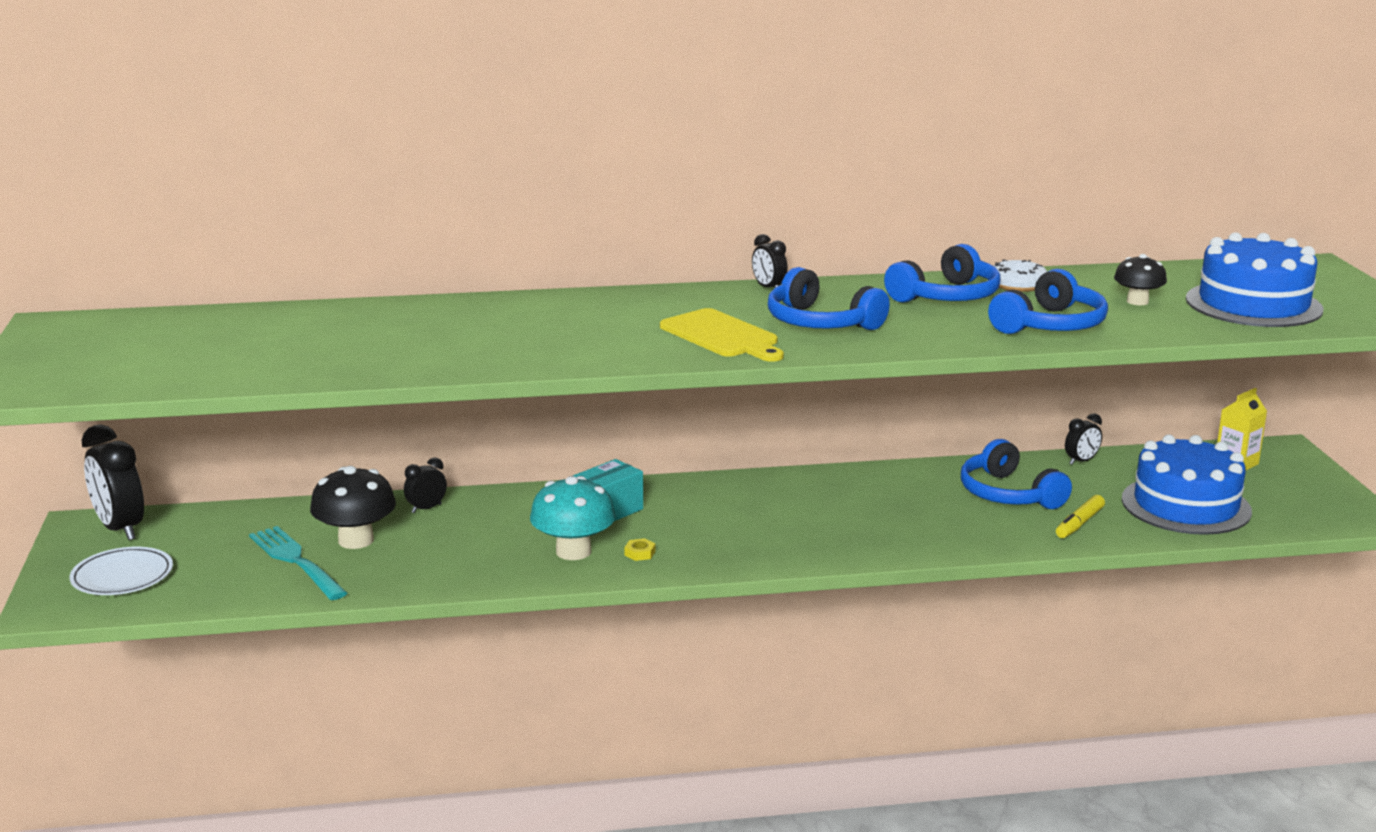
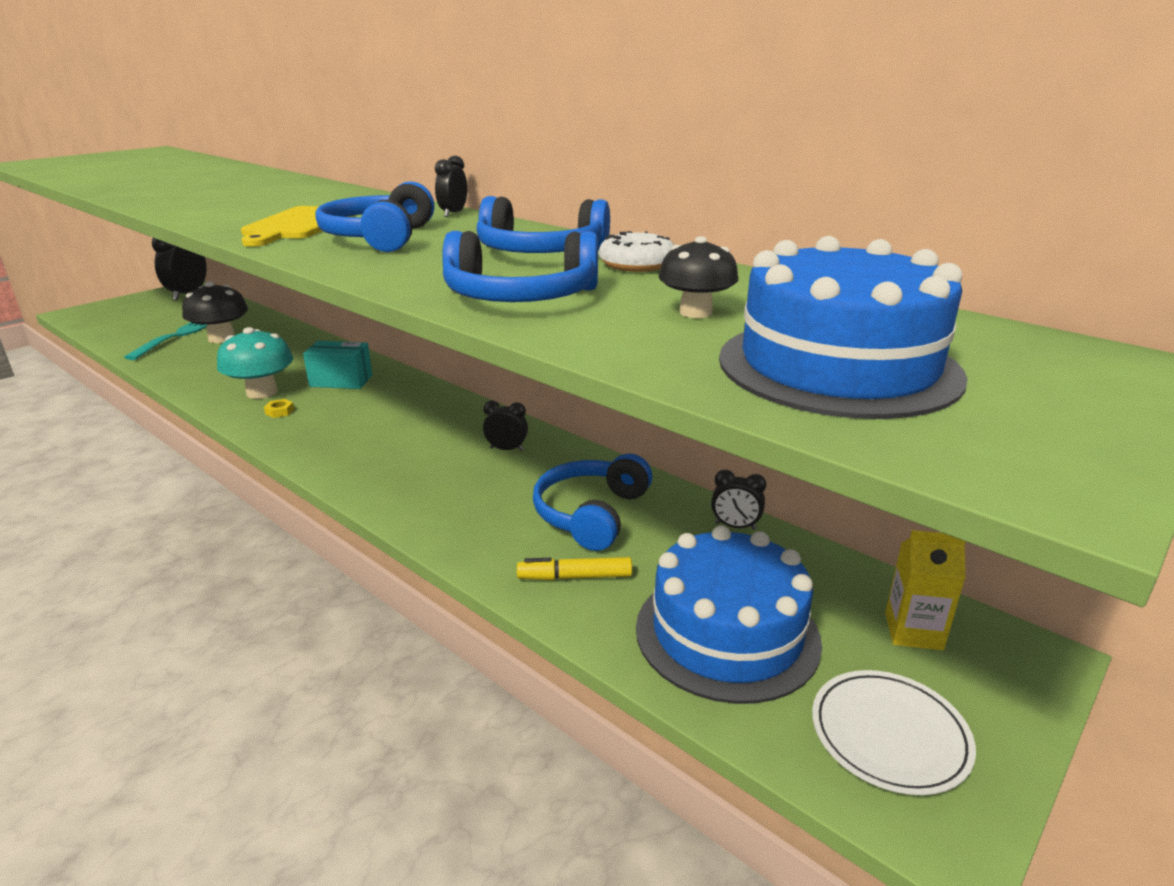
camera: 50 degrees right, 5 degrees up
(122, 576) = (127, 312): white plate -> white plate (889, 734)
(426, 508) = (288, 338): black clock -> black clock (506, 449)

